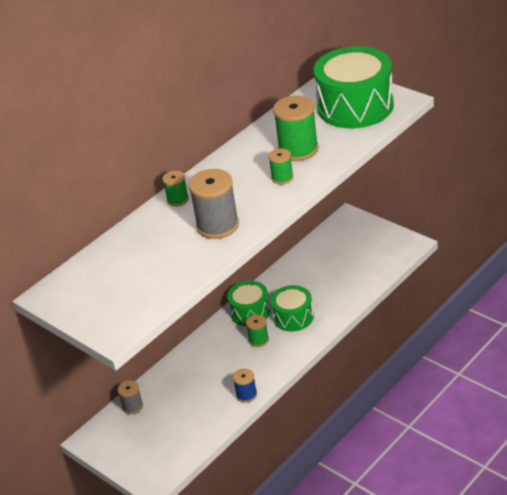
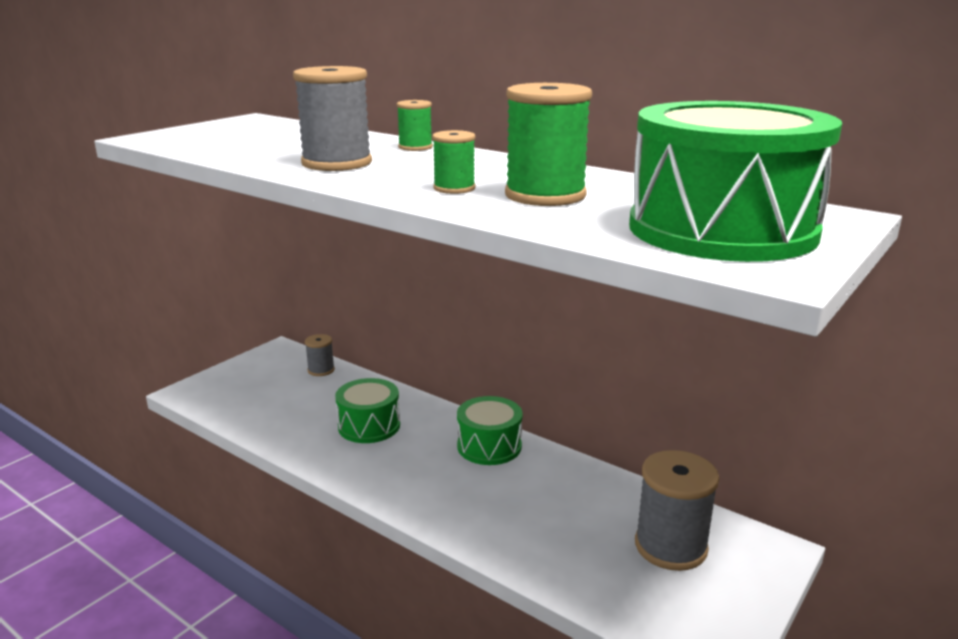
camera: 80 degrees right, 15 degrees down
(246, 394) = (307, 451): blue spool -> none
(258, 340) = (423, 457): green spool -> none
(293, 317) = (474, 489): green drum -> green drum (369, 426)
(344, 248) = (670, 546): none -> grey spool

